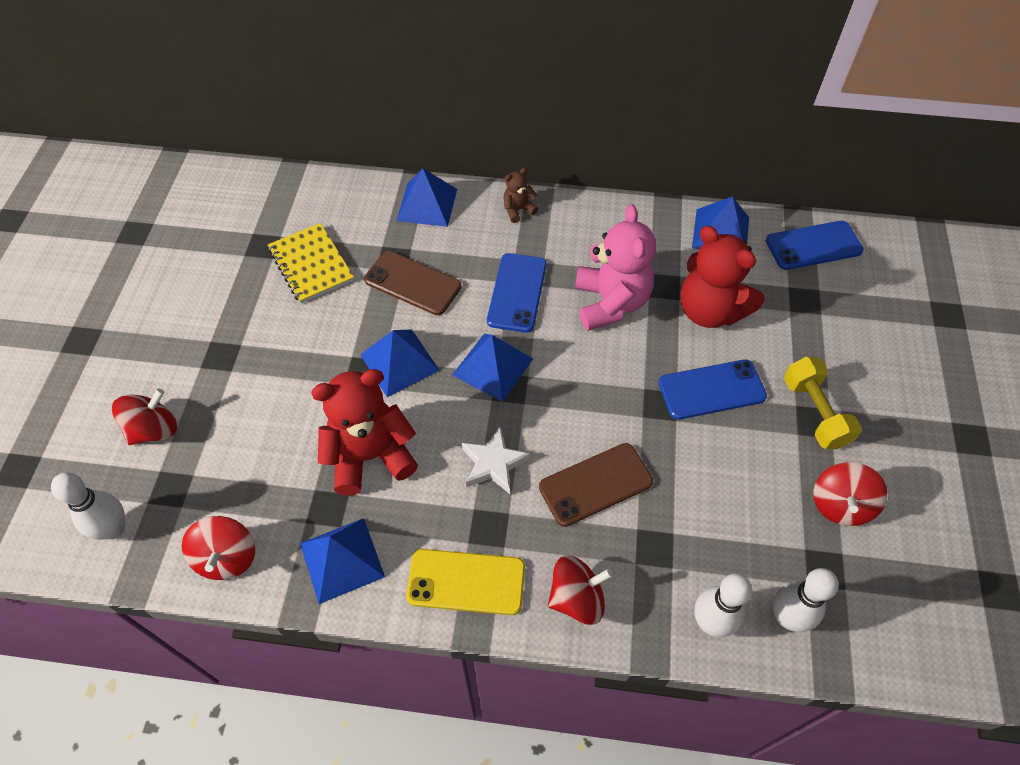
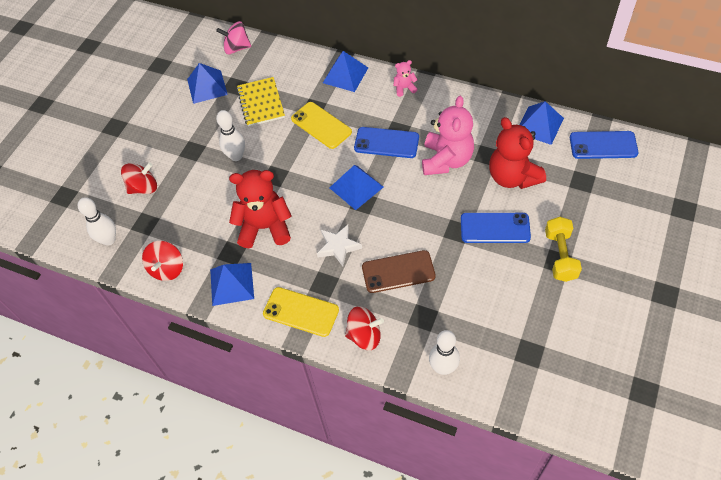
camera: 20 degrees right, 0 degrees up
(251, 189) = (236, 48): none -> pink spinning top
(399, 362) = (298, 174): blue pyramid -> blue pyramid (207, 86)
(413, 283) = (321, 125): brown phone -> yellow phone
(517, 292) = (386, 143): blue phone -> blue phone turned 75 degrees clockwise
(518, 210) = (404, 88): brown teddy bear -> pink teddy bear
(787, 617) = (493, 376): white bowling pin -> white bowling pin (236, 156)
(840, 504) = (555, 316): red spinning top -> none

